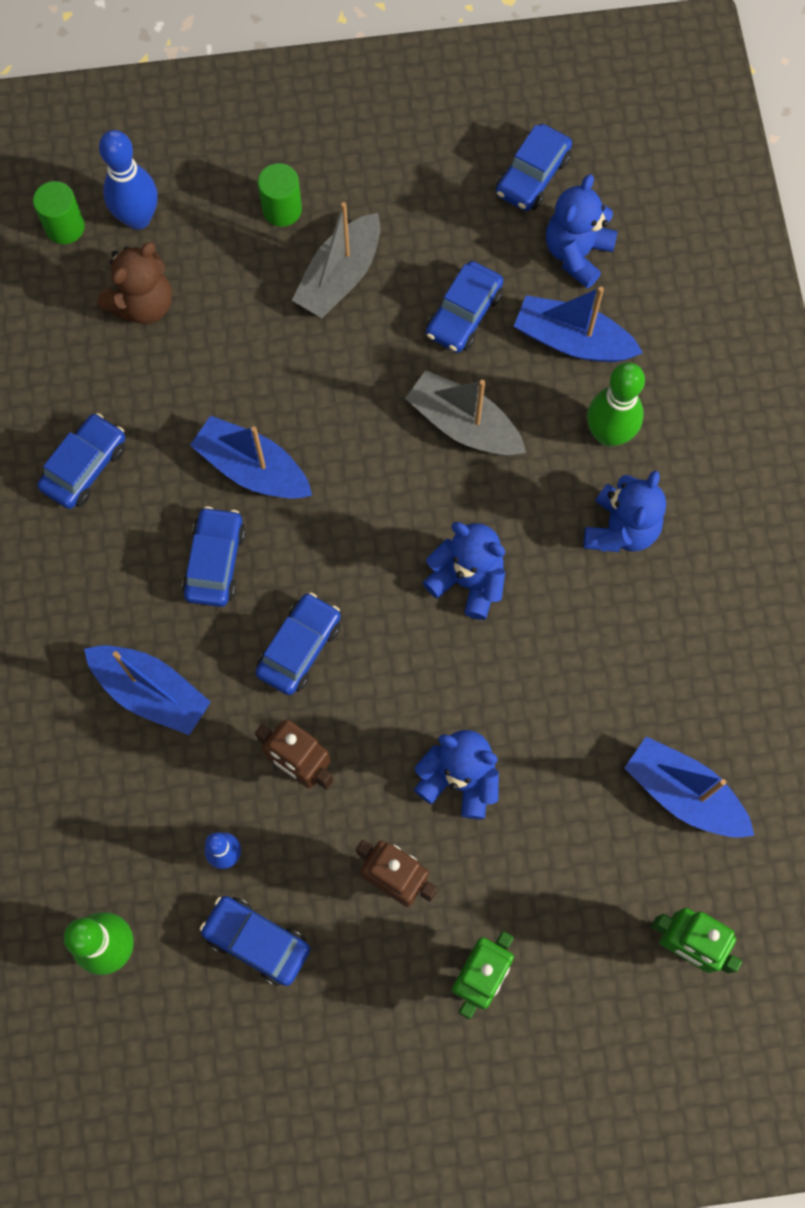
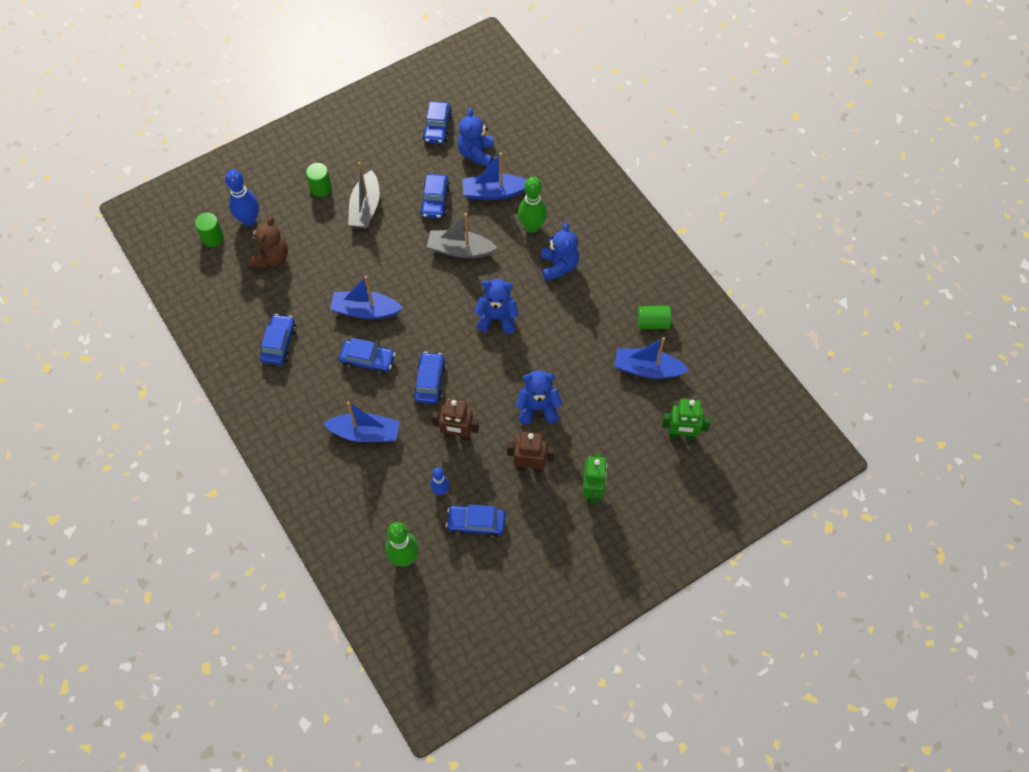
camera: 25 degrees left, 10 degrees down
(215, 562) = (368, 360): blue car -> blue car turned 120 degrees clockwise
(735, 710) = (652, 323): none -> green cylinder

